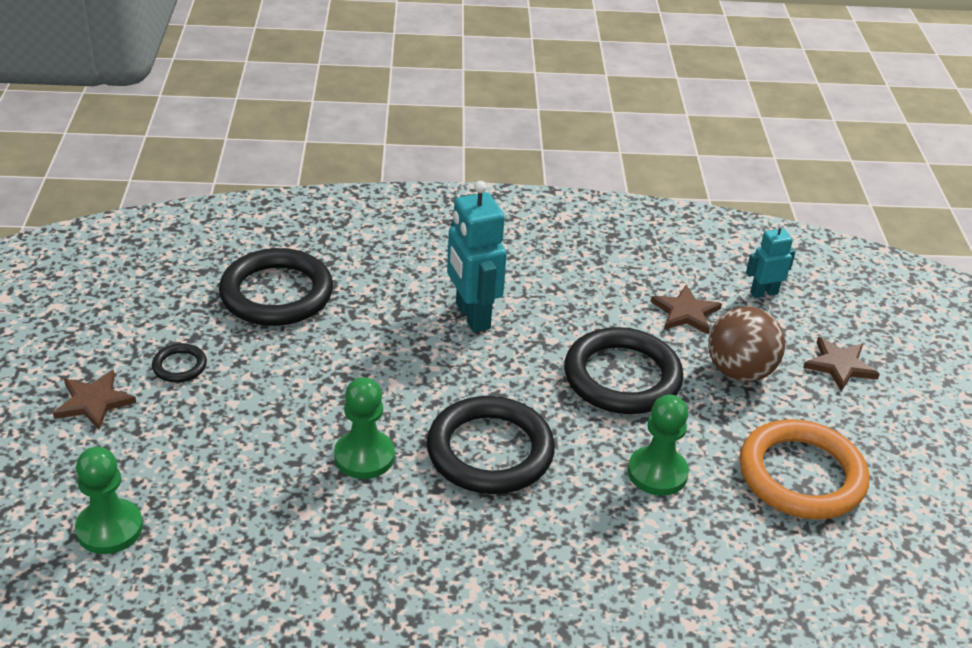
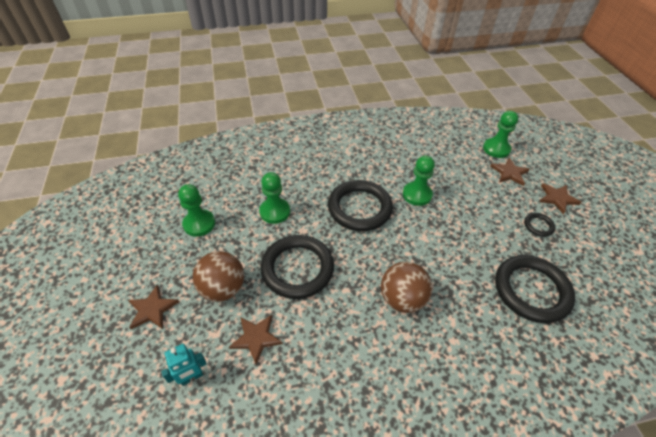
camera: 170 degrees right, 10 degrees up
(136, 466) = (509, 173): none -> brown star
(472, 316) = (402, 299): turquoise robot -> brown ball
(801, 475) = (199, 224): orange ring -> green pawn

